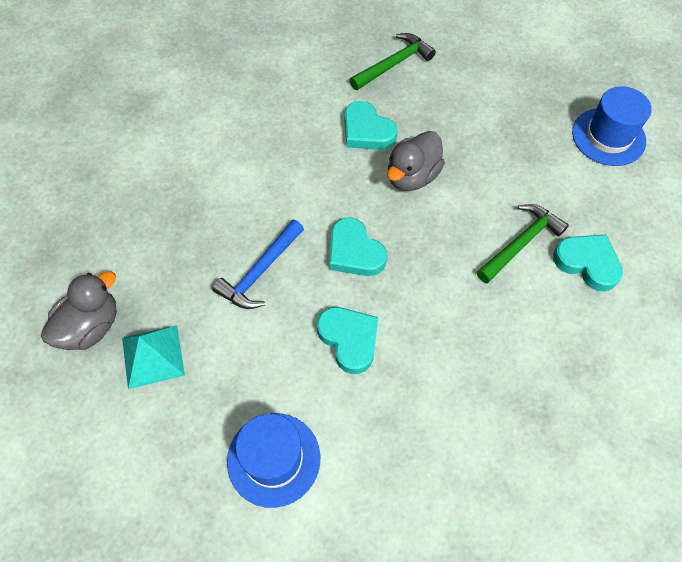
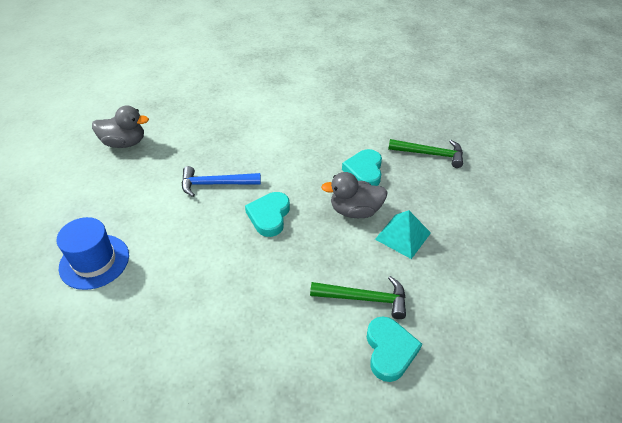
camera: 50 degrees right, 15 degrees down
(153, 356) = (125, 174): turquoise pyramid -> turquoise pyramid (402, 236)
(349, 340) = (203, 249): turquoise heart -> none
(608, 137) = (521, 301): blue hat -> none

